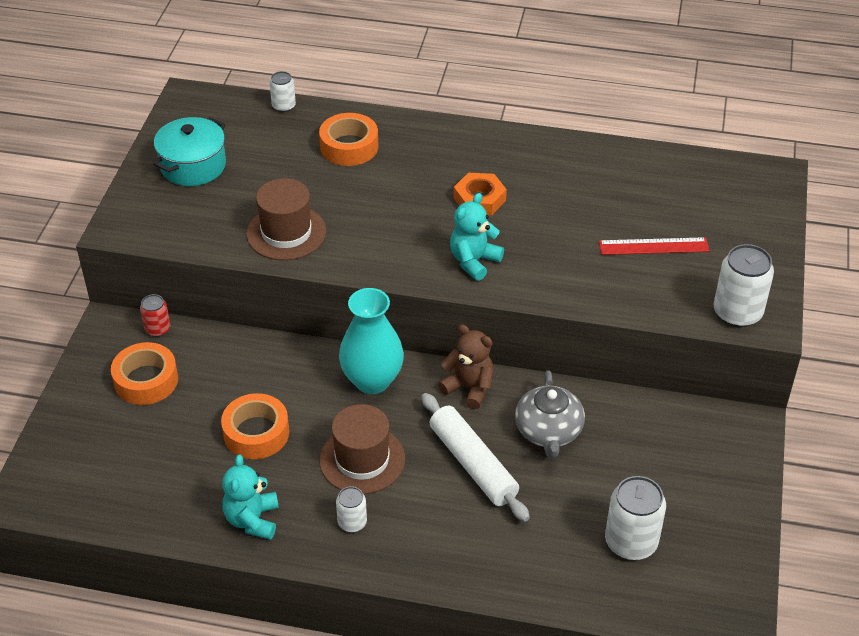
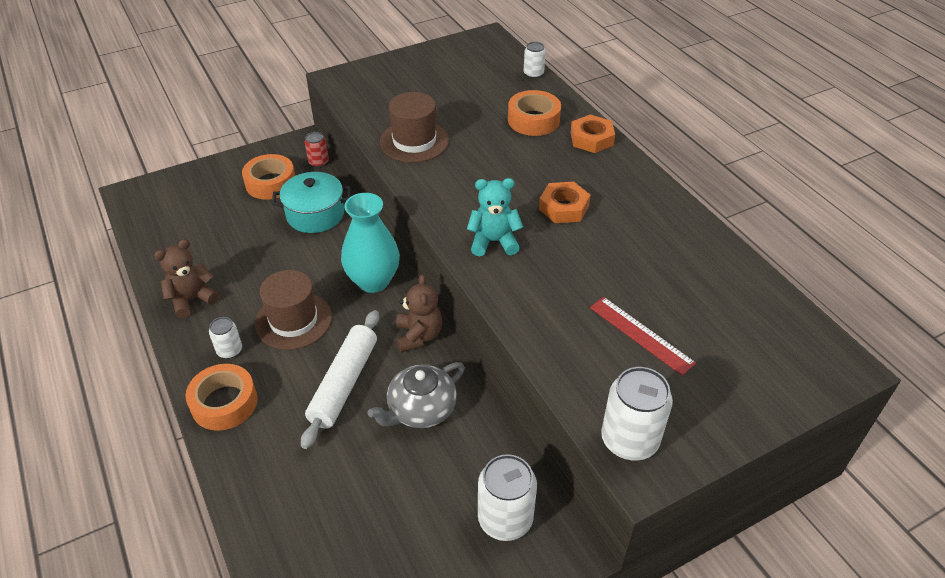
camera: 50 degrees right, 0 degrees up
(193, 166) = (429, 73): turquoise pot -> turquoise pot (315, 214)
(252, 520) = (192, 299): turquoise teddy bear -> brown teddy bear
(256, 433) = (271, 255): orange tape -> orange tape (224, 403)
(415, 131) = (591, 139): none -> orange nut
(631, 542) = (349, 538): white can -> white can (505, 519)

